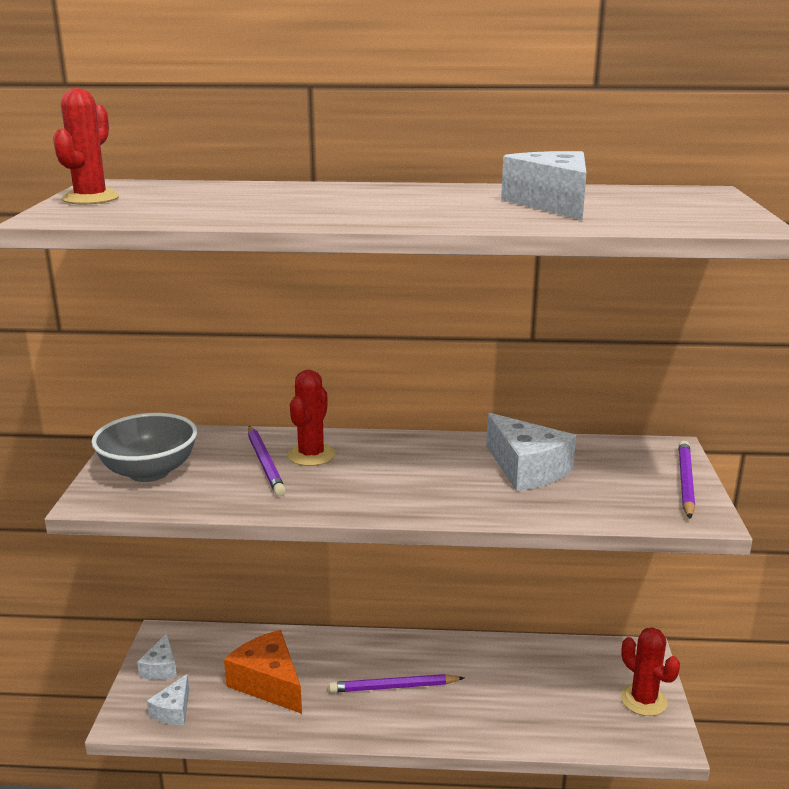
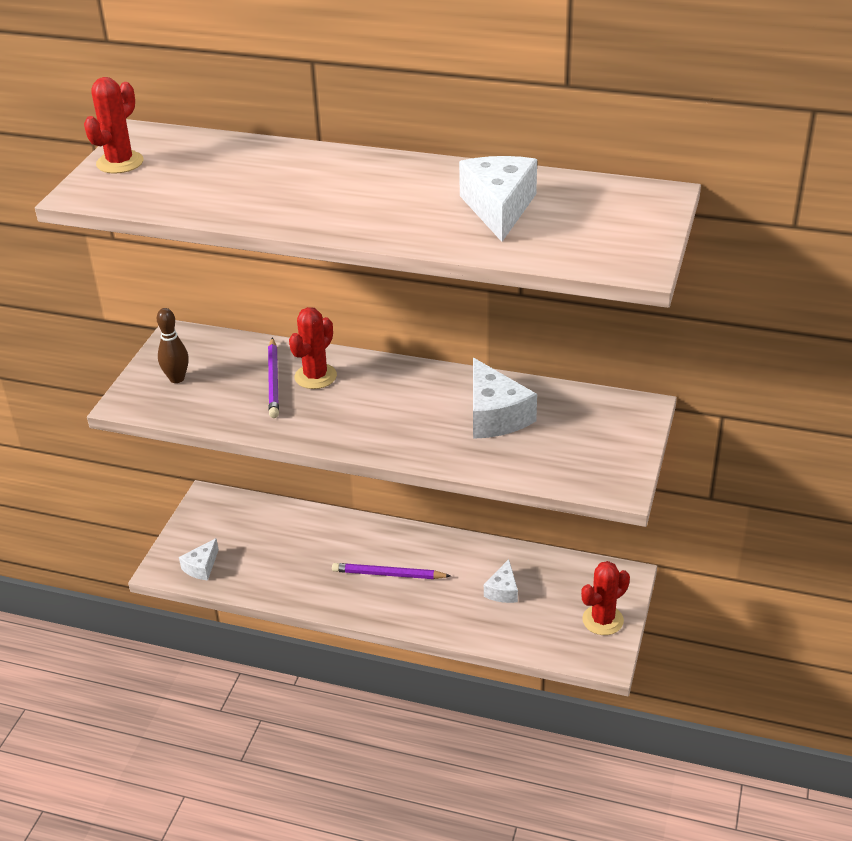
camera: 15 degrees right, 15 degrees up
(149, 472) = (177, 378): grey bowl -> brown bowling pin
(161, 668) = (199, 528): white cheese -> white cheese (502, 590)
(268, 683) = (284, 554): orange cheese -> none
(643, 700) = (602, 620): red cactus -> red cactus turned 75 degrees clockwise
(685, 482) = (629, 448): purple pencil -> none

